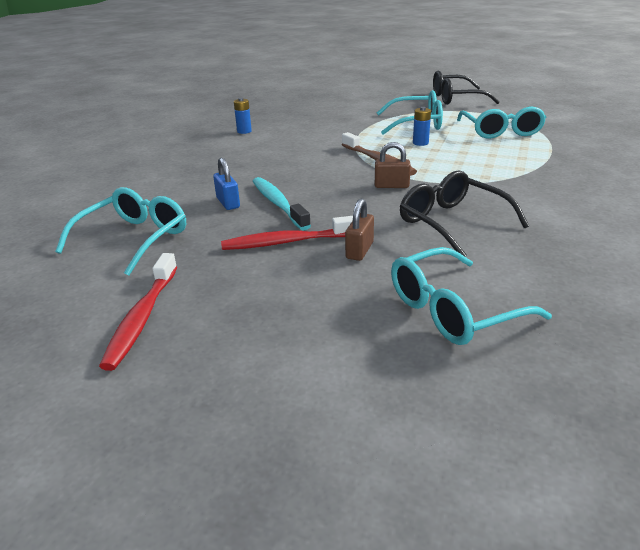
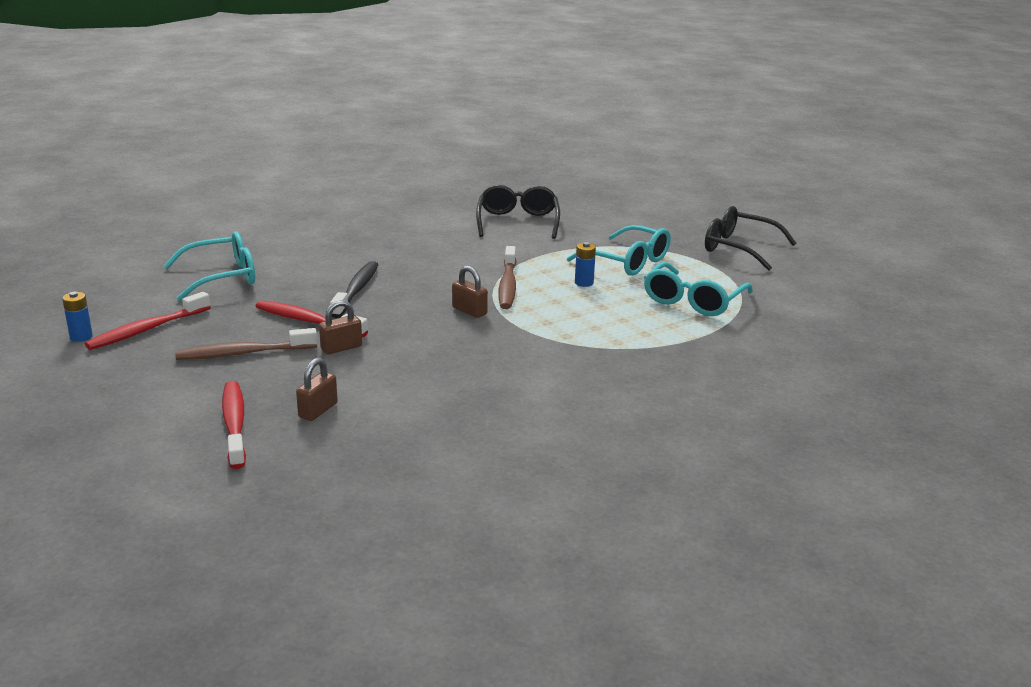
camera: 35 degrees right, 5 degrees down
(228, 203) = (324, 275): blue padlock -> none
(244, 131) = (456, 213): blue battery -> blue battery (81, 337)
(278, 204) = (356, 290): turquoise toothbrush -> black toothbrush
(286, 294) = (243, 353): none -> brown toothbrush
(414, 364) = (234, 424): none -> red toothbrush
(452, 223) = (448, 359): black glasses -> black glasses (518, 222)
(453, 310) = (318, 410): turquoise glasses -> brown padlock

